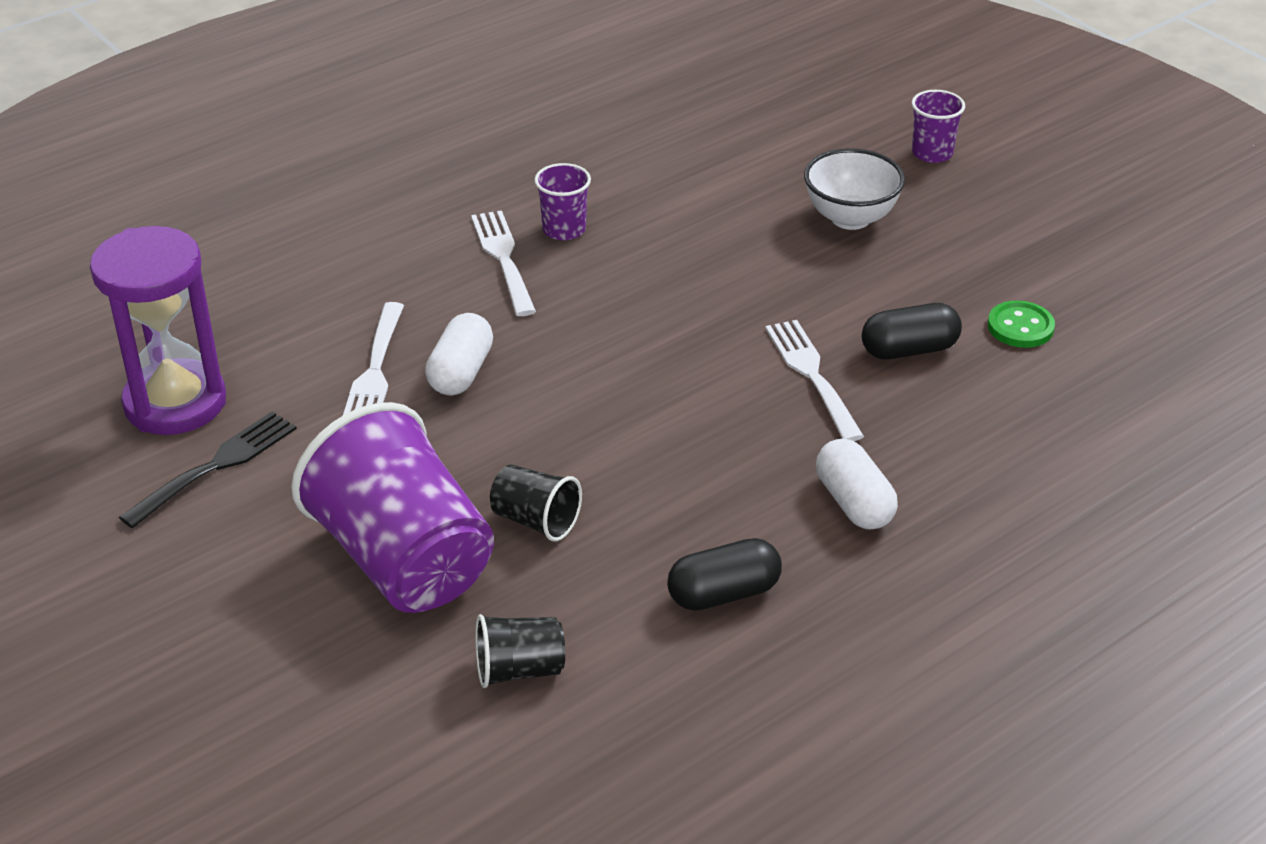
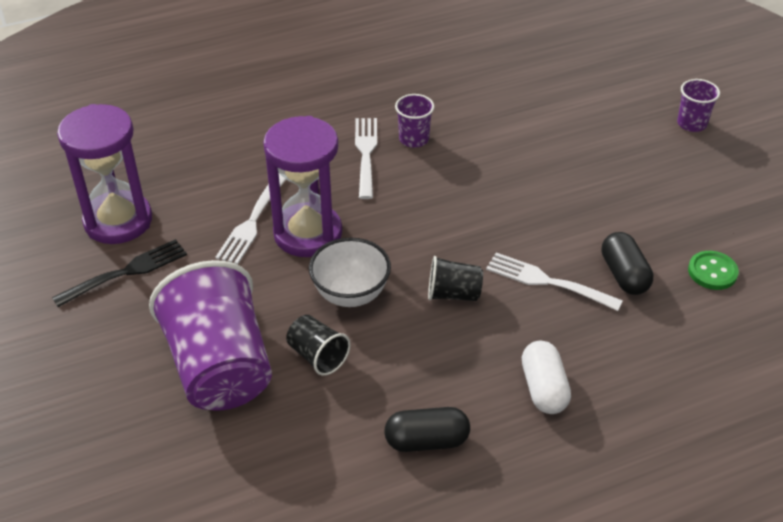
camera: 15 degrees right, 5 degrees up
(461, 372) = (308, 233): white capsule -> purple hourglass
(519, 670) = (266, 469): black cup -> black cup (453, 294)
(812, 375) = (547, 281): white fork -> white fork turned 60 degrees counterclockwise
(850, 218) = (616, 164): white bowl -> white bowl (350, 294)
(909, 350) = (624, 275): black capsule -> black capsule turned 75 degrees clockwise

